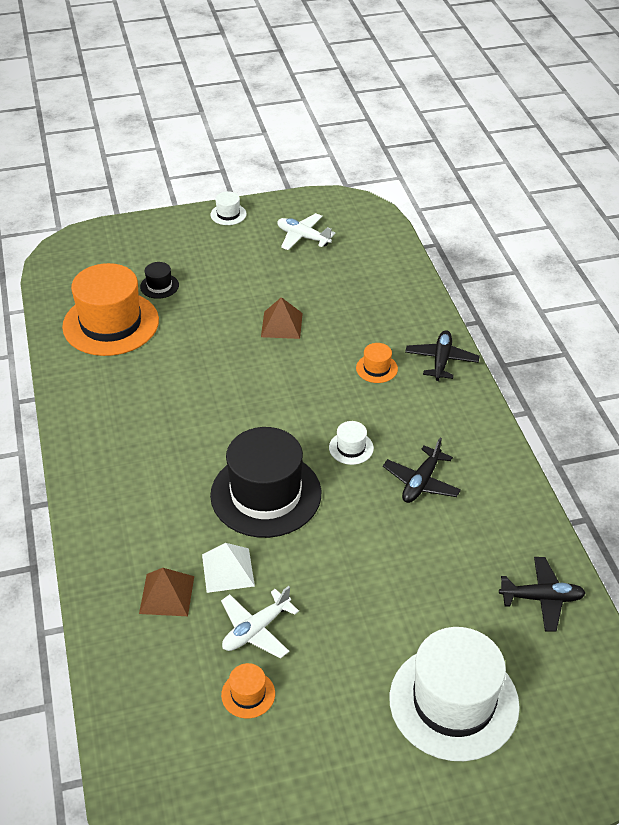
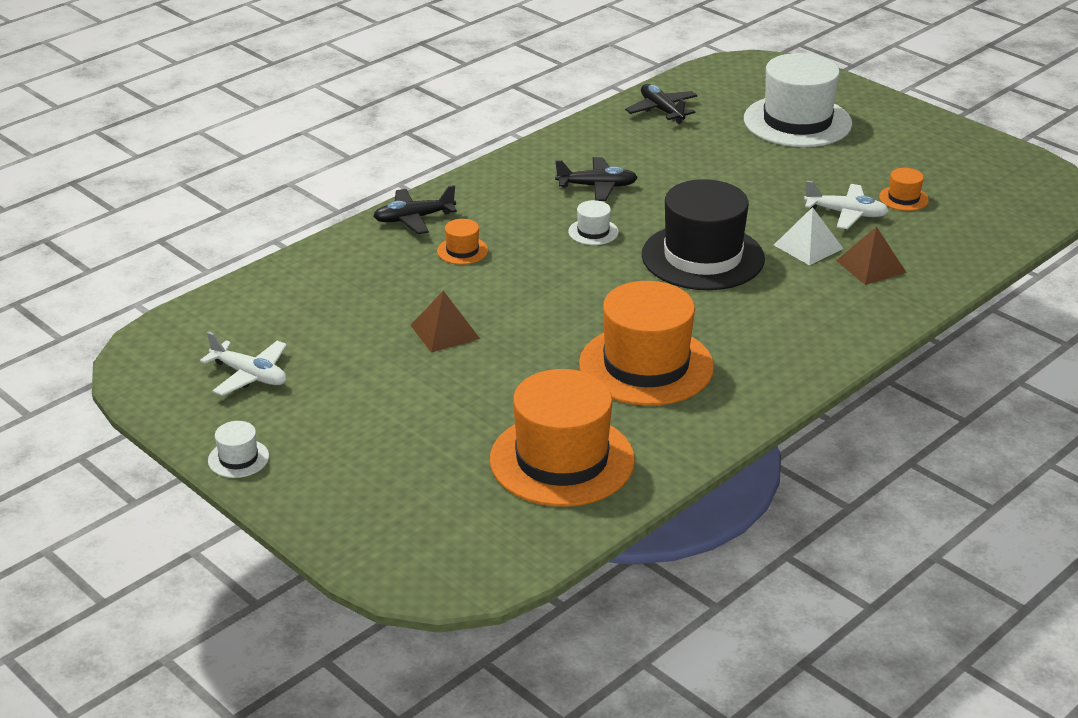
camera: 120 degrees left, 10 degrees down
(159, 286) = (452, 452): black hat -> none
(163, 398) = (646, 365): none -> orange hat
(303, 237) = (250, 375): white plane -> white plane turned 60 degrees counterclockwise

